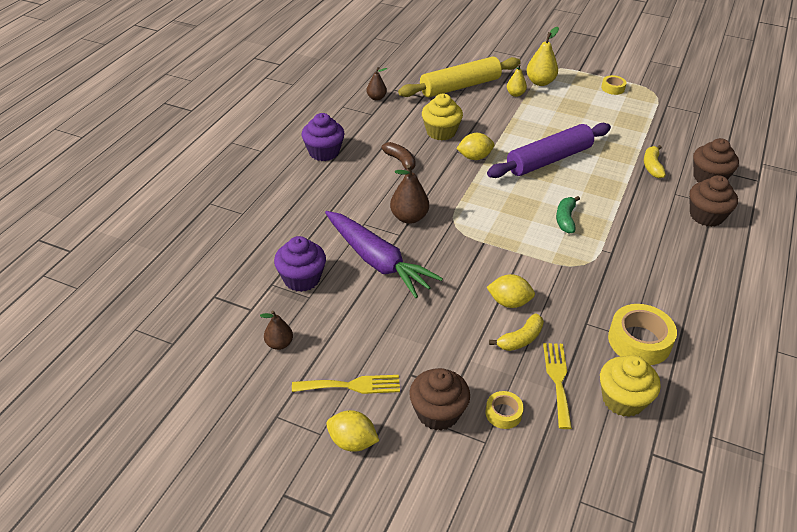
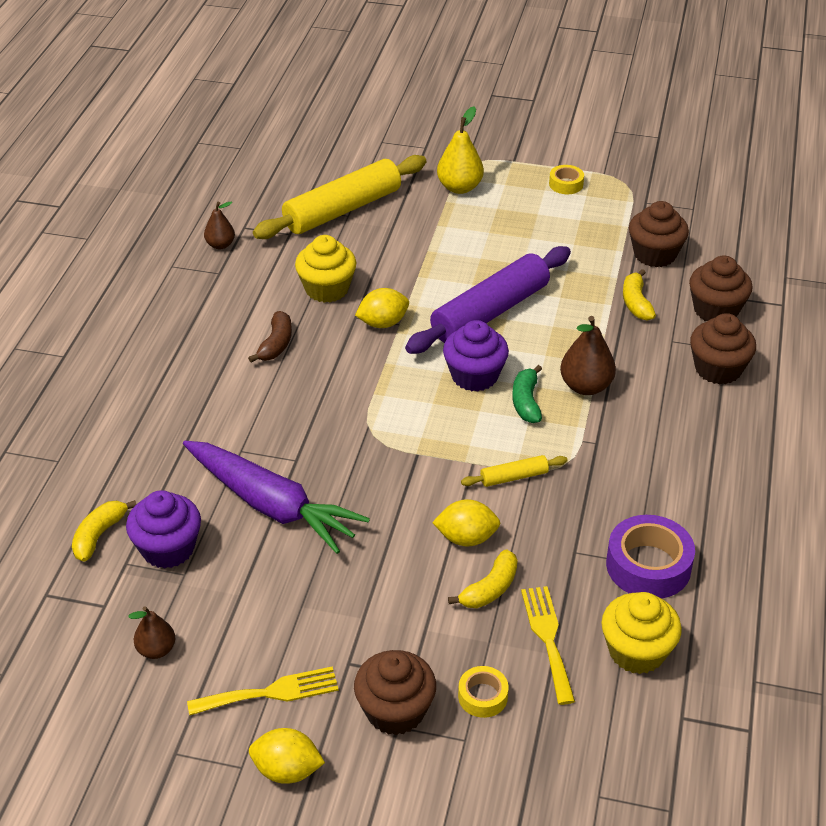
camera: 10 degrees left, 0 degrees up
(258, 264) = (99, 535): none -> yellow banana
(324, 152) = (159, 345): purple cupcake -> purple cupcake (474, 376)
(400, 161) = (276, 344): brown banana -> brown banana turned 60 degrees clockwise
(409, 217) = (304, 432): brown pear -> brown pear (586, 386)
(515, 94) = (426, 212): yellow pear -> none
(549, 267) = (514, 477): none -> yellow rolling pin
(639, 341) = (648, 566): yellow tape -> purple tape
(669, 138) = (655, 254): none -> brown cupcake

